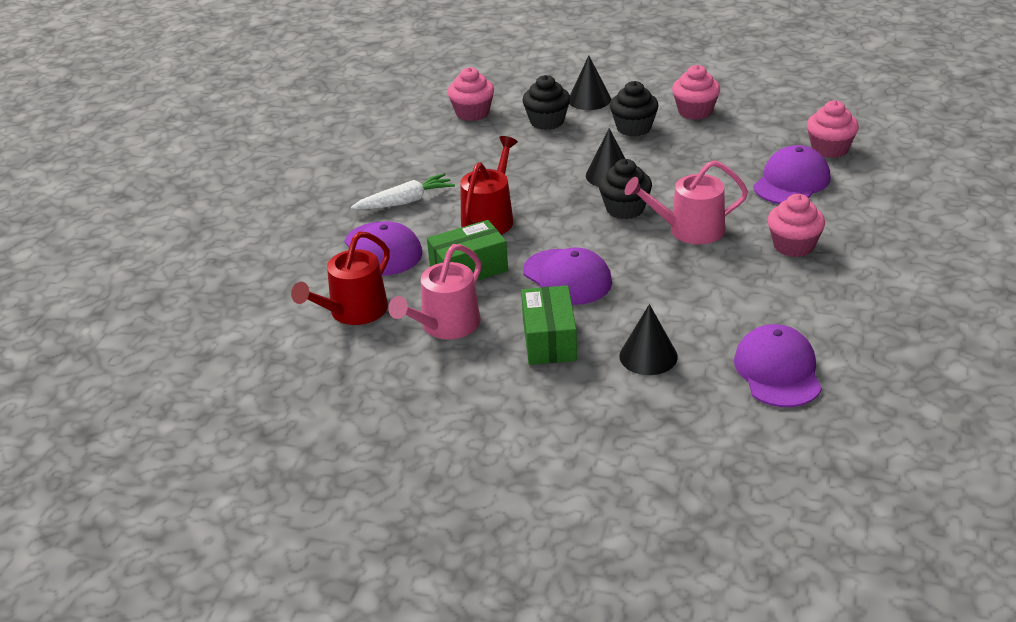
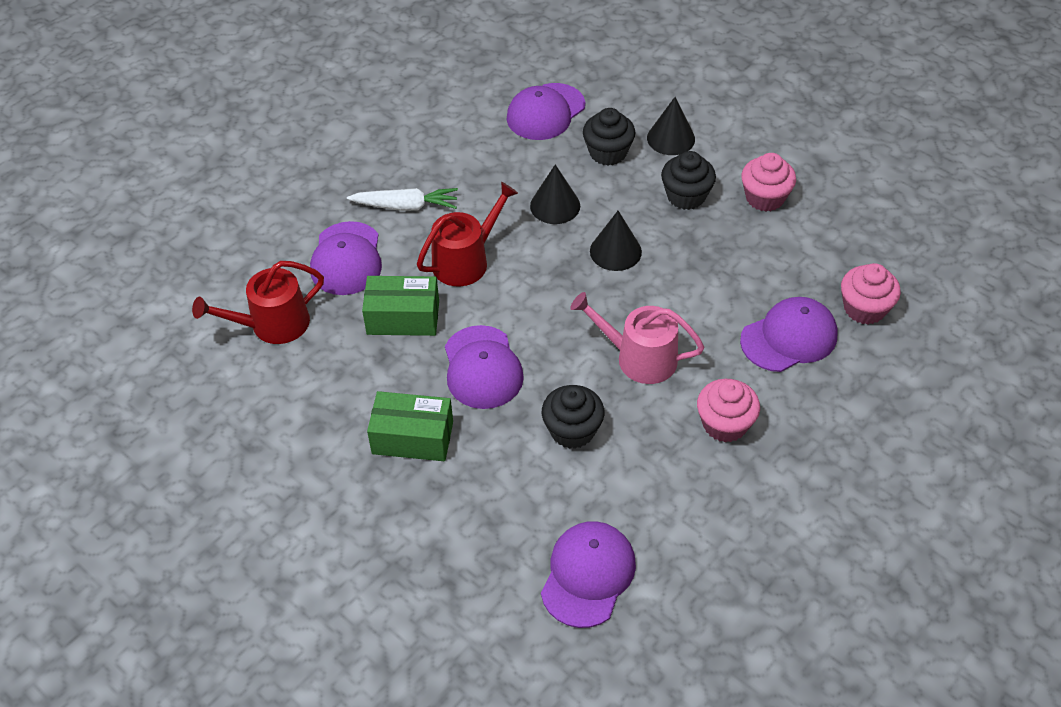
camera: 25 degrees right, 15 degrees up
(445, 325) = (337, 378): pink watering can -> none
(472, 113) = (545, 112): pink cupcake -> purple cap
(549, 340) = (412, 437): green box -> green box turned 75 degrees clockwise
(625, 209) = (598, 303): black cupcake -> black cupcake (572, 430)
(648, 356) = (484, 499): black cone -> black cone (555, 205)

